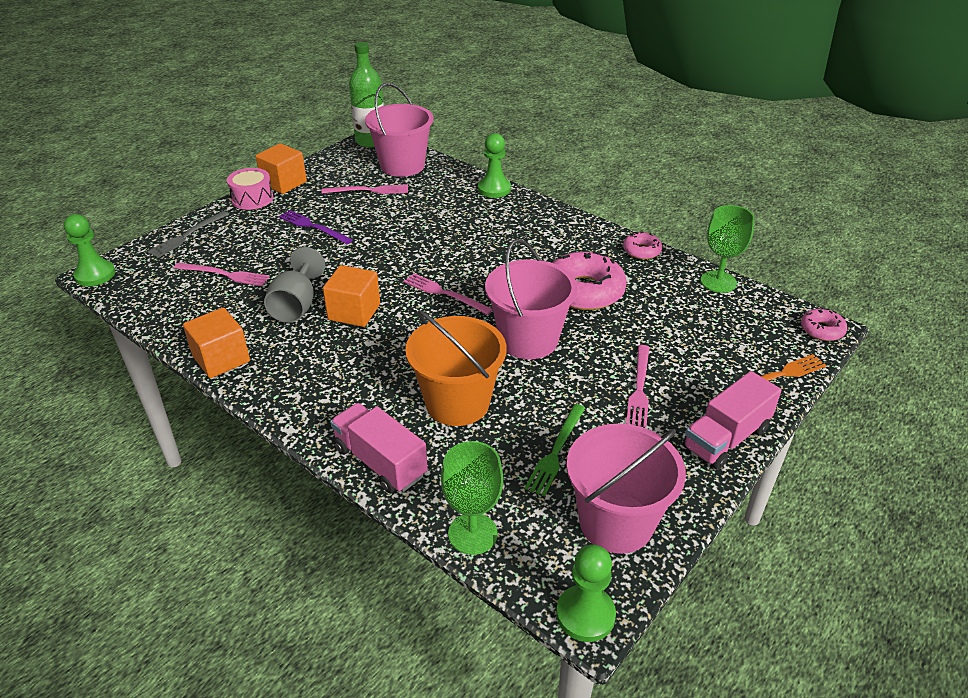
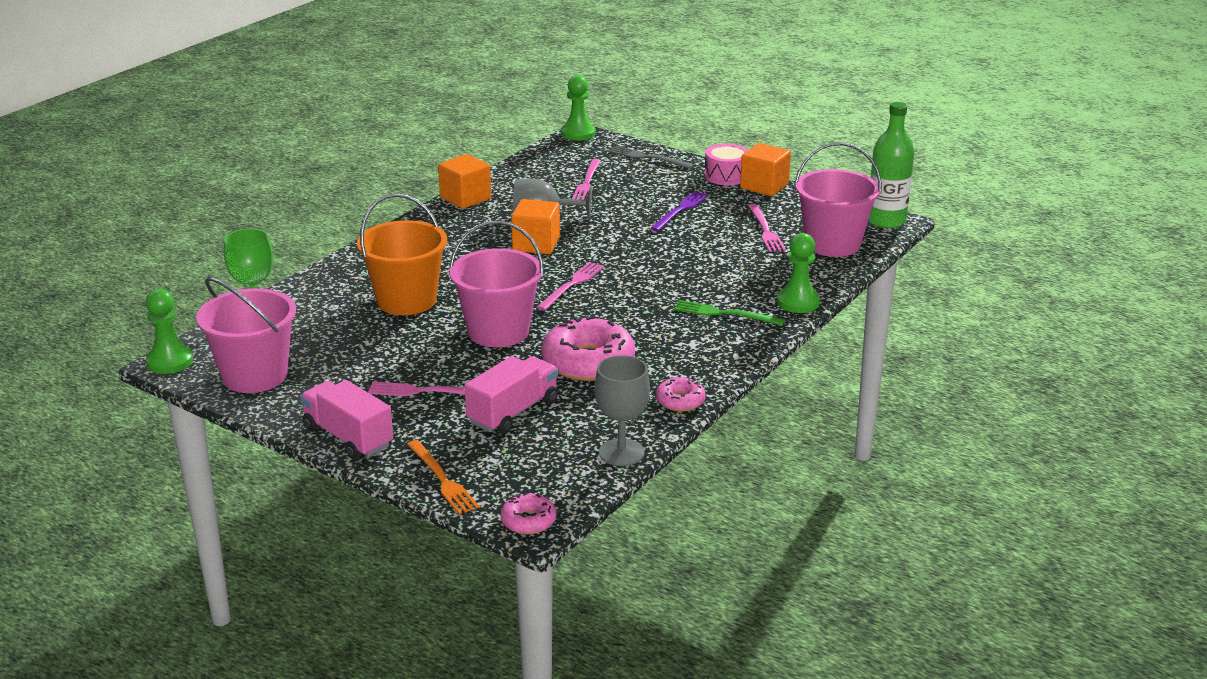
camera: 85 degrees right, 10 degrees down
(380, 462) = (338, 273): pink truck -> pink truck (513, 412)
(556, 451) = (340, 348): green fork -> green fork (724, 314)
(718, 282) = (621, 452): green goblet -> grey goblet

